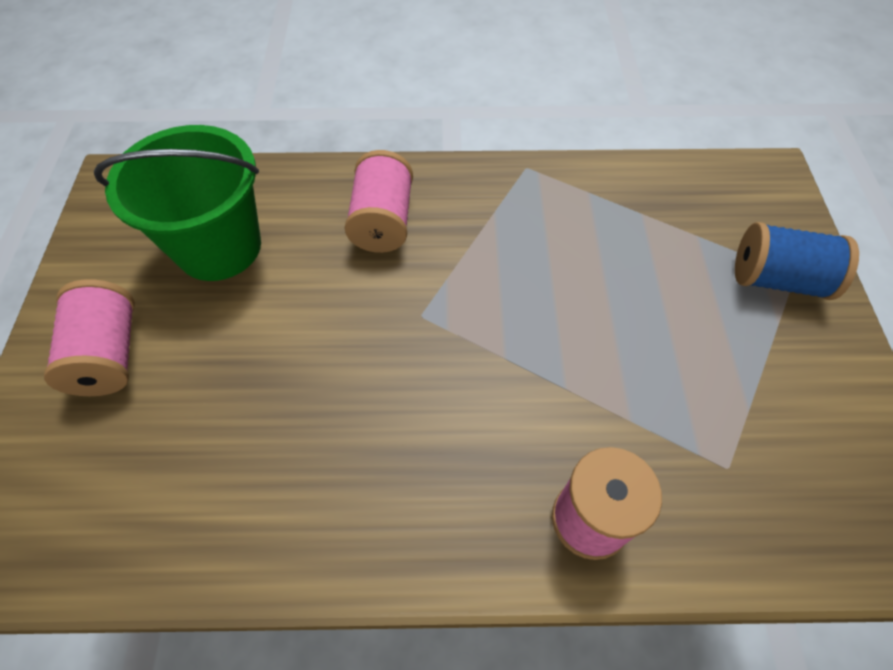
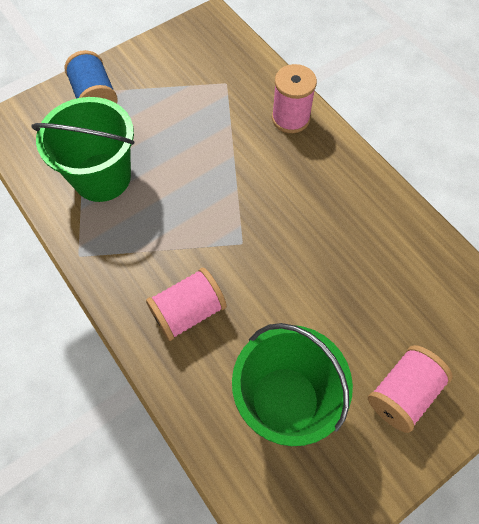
camera: 125 degrees left, 5 degrees up
(624, 228) = (102, 177): none -> green bucket

